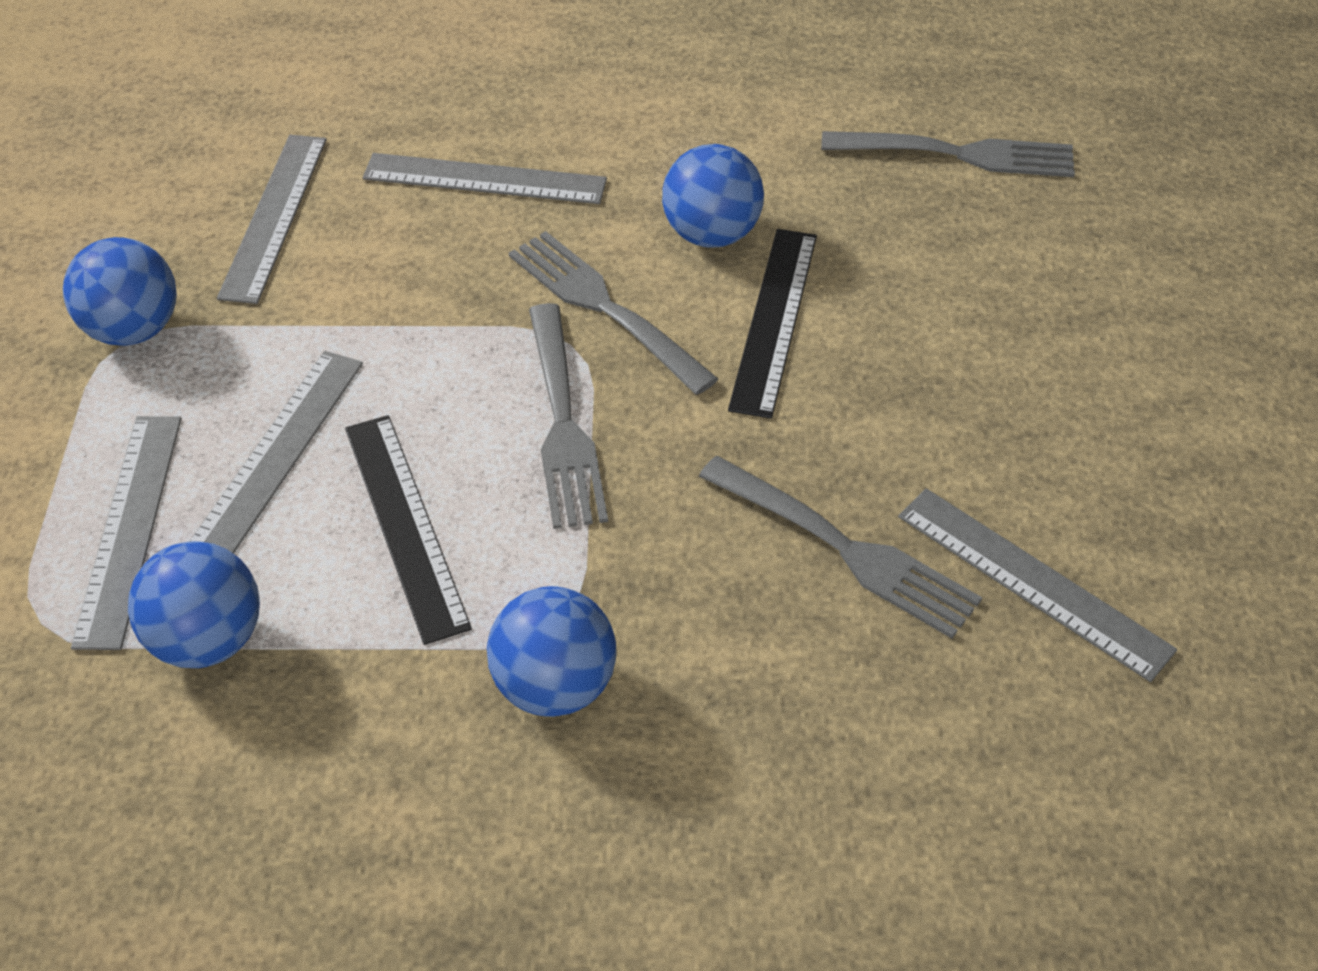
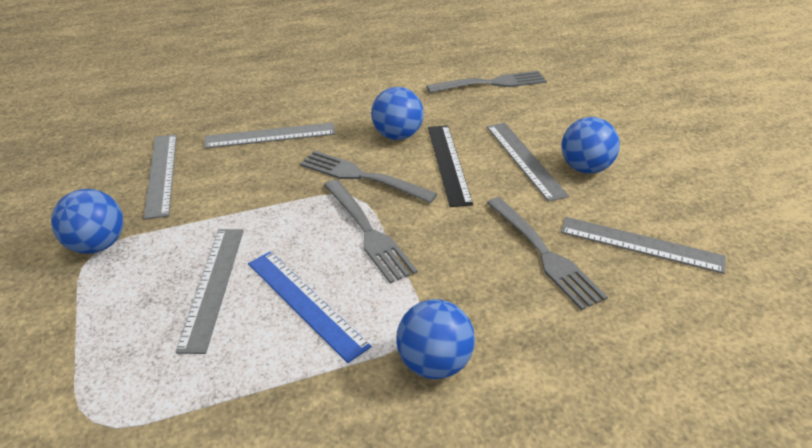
camera: 20 degrees left, 10 degrees down
(129, 527) = (134, 349): grey ruler -> grey ruler (524, 159)
(208, 640) = (212, 399): blue ball -> blue ball (585, 168)
(406, 524) = (306, 303): black ruler -> blue ruler
(843, 548) = (543, 253): grey fork -> grey fork turned 45 degrees clockwise

